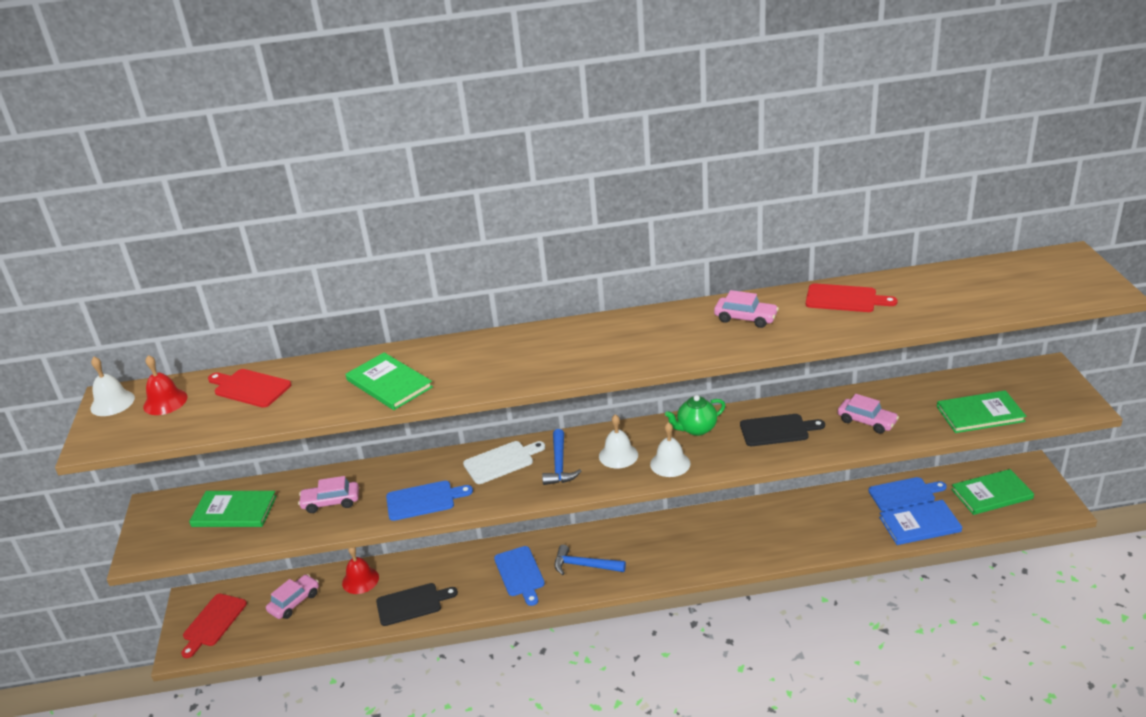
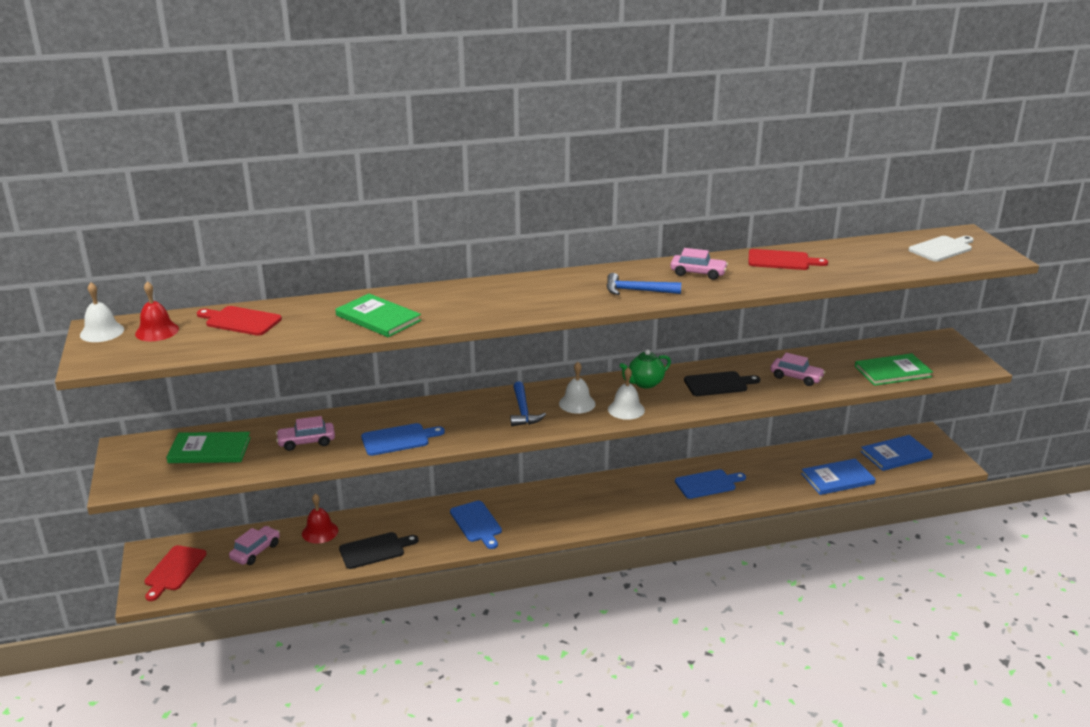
camera: 10 degrees left, 5 degrees down
(501, 461) = (467, 409): white cutting board -> white cutting board (942, 248)
(584, 565) = (537, 516): blue hammer -> blue hammer (637, 291)
(904, 494) = (820, 456): blue cutting board -> blue cutting board (708, 484)
(991, 494) = (895, 455): green book -> blue book

